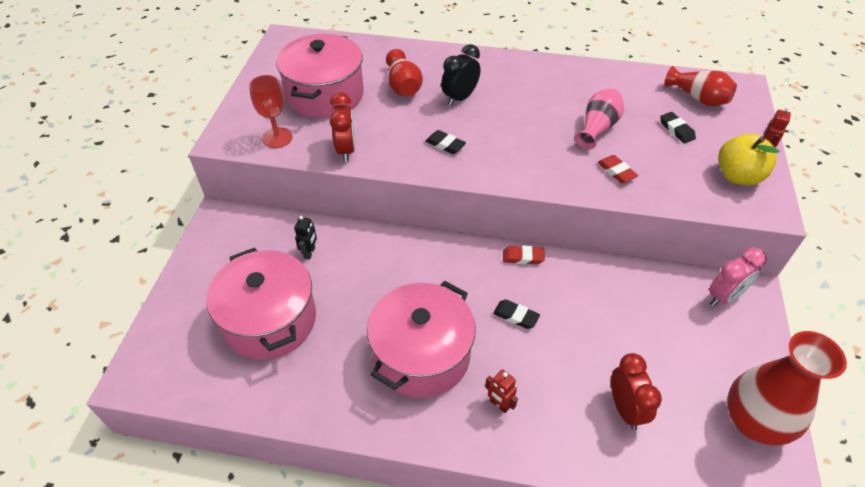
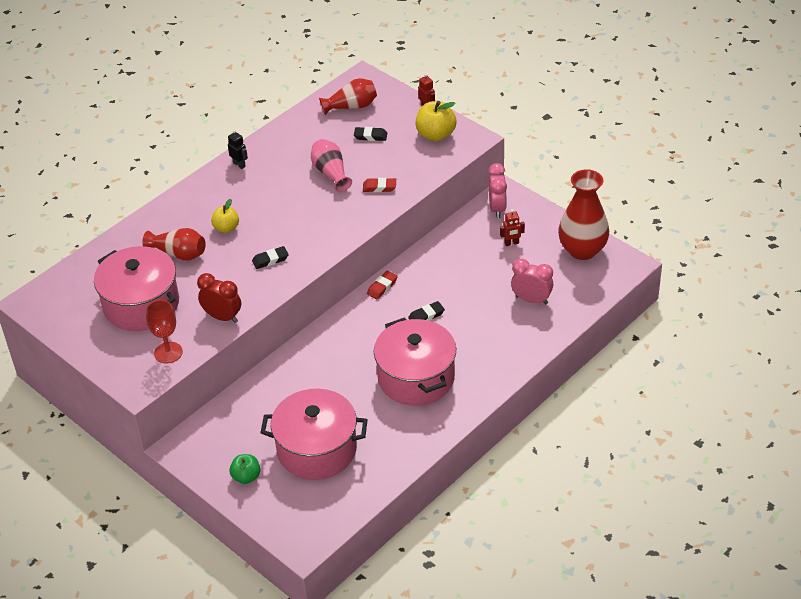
camera: 55 degrees left, 5 degrees down
(206, 282) = (246, 477): none -> green apple
(310, 252) = (271, 404): black robot -> black robot (239, 164)
(460, 98) = (226, 228): black clock -> yellow apple
(499, 404) = (482, 356): red robot -> red robot (511, 243)
(625, 409) = (531, 300): red clock -> pink clock

